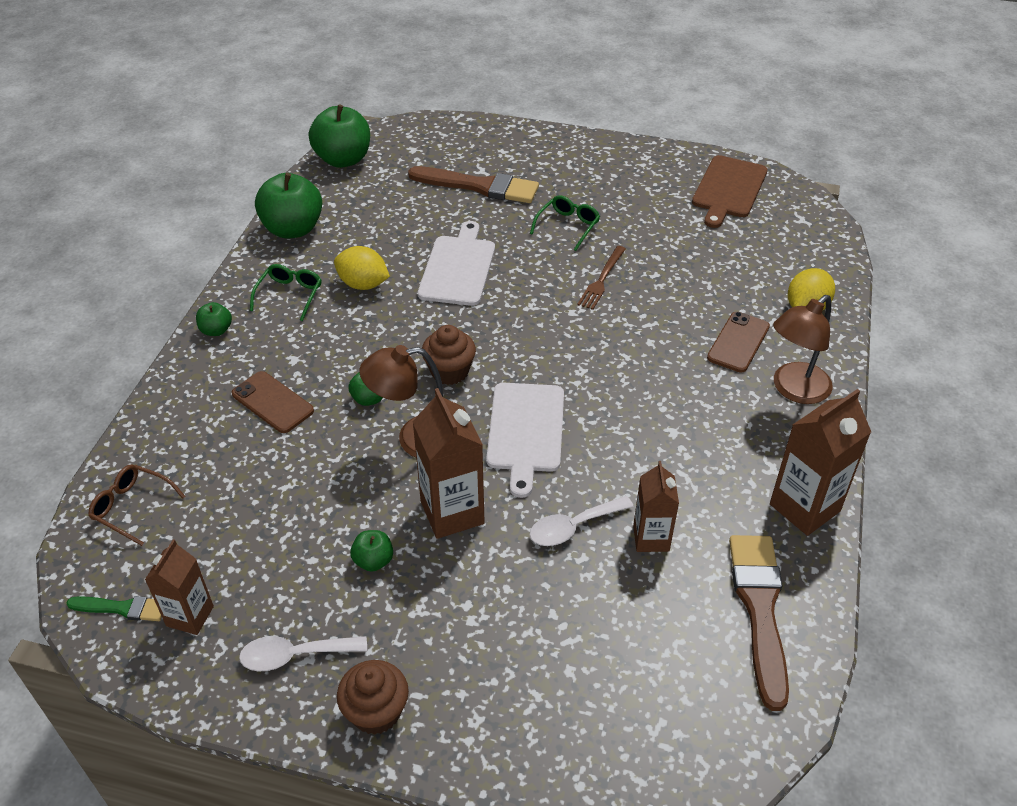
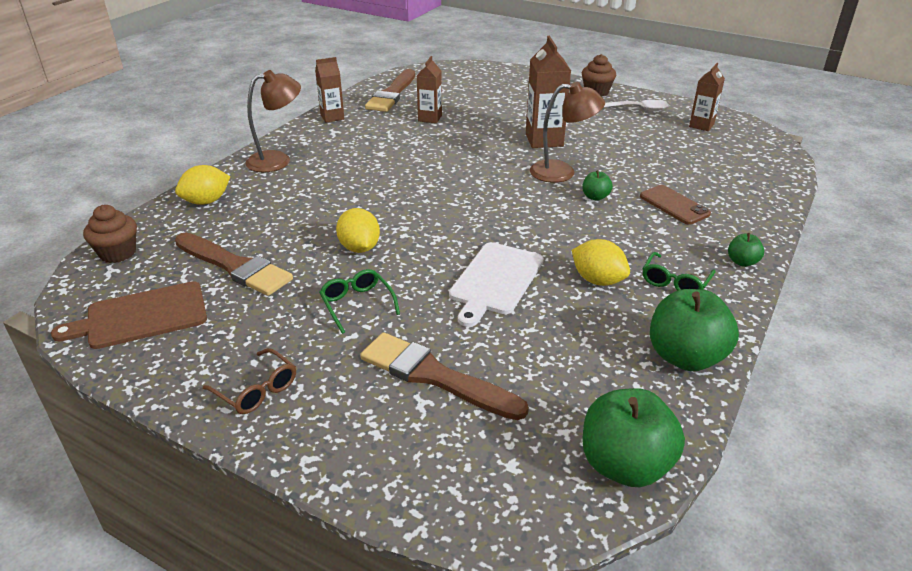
camera: 165 degrees left, 10 degrees down
(121, 608) = (743, 132): green brush -> none
(132, 507) = (760, 167): brown glasses -> brown glasses (256, 390)
(373, 561) = (595, 130): green apple -> none
(449, 371) = (527, 204): brown cupcake -> brown cupcake (118, 253)
(525, 431) = (481, 166): white cutting board -> none
(568, 226) = (357, 304): green glasses -> green glasses turned 105 degrees clockwise
(573, 527) = (472, 127): white spoon -> none
(602, 279) = (359, 248): brown fork -> yellow lemon
(700, 241) = (234, 266): none -> brown brush
(728, 189) = (141, 316): brown cutting board -> brown cutting board turned 150 degrees counterclockwise
(738, 342) = (286, 189): brown phone -> none
(804, 507) = (332, 117): brown carton -> brown carton, size x0.64

